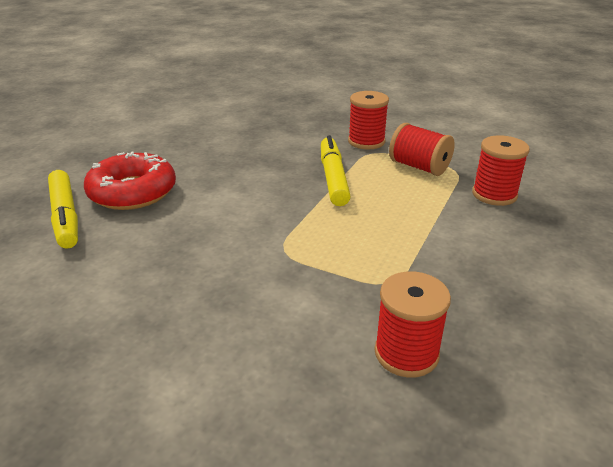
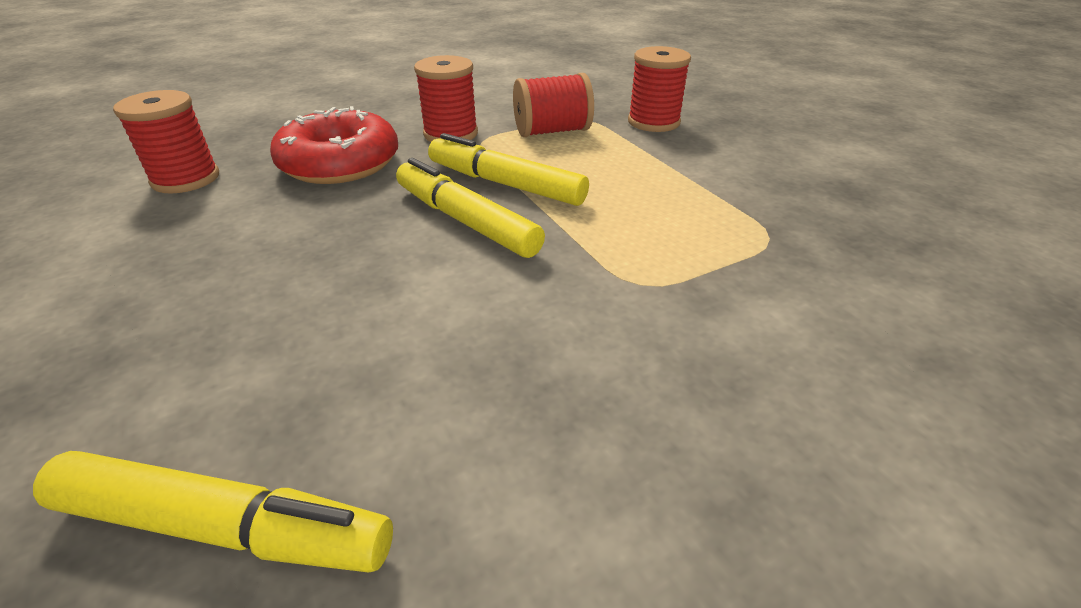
camera: 55 degrees left, 5 degrees up
(132, 192) = (275, 381): red donut -> red donut (340, 163)
(282, 182) = (465, 221): none -> yellow marker
(406, 353) = (913, 279): red spool -> red spool (186, 179)

